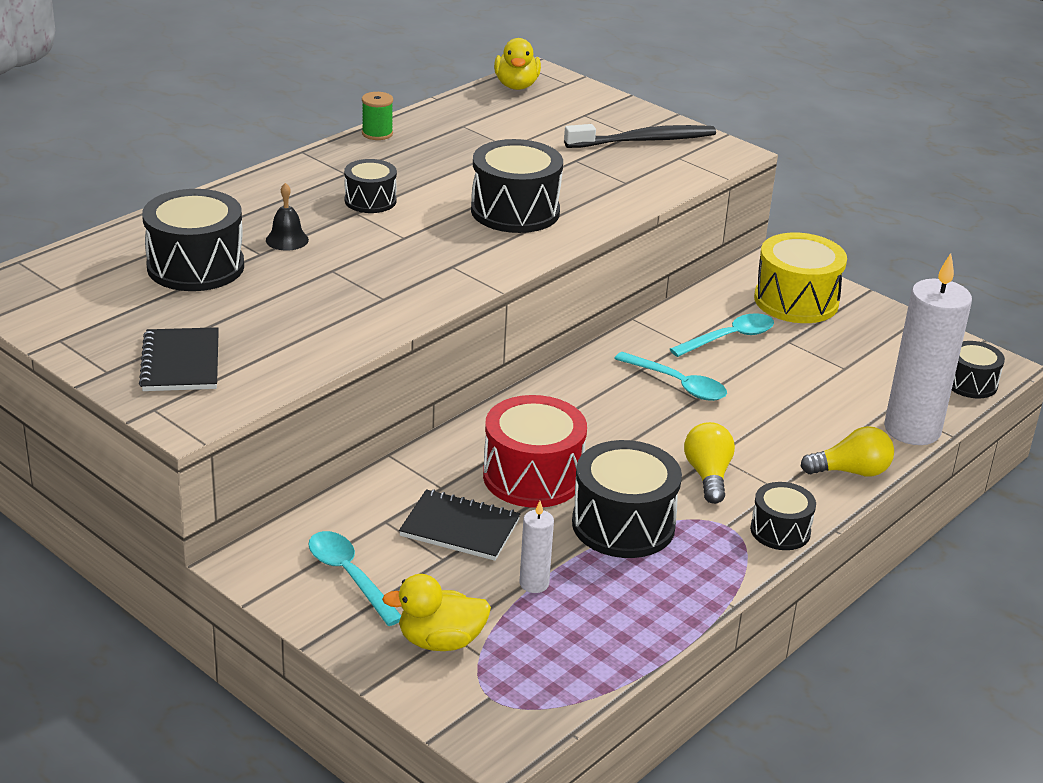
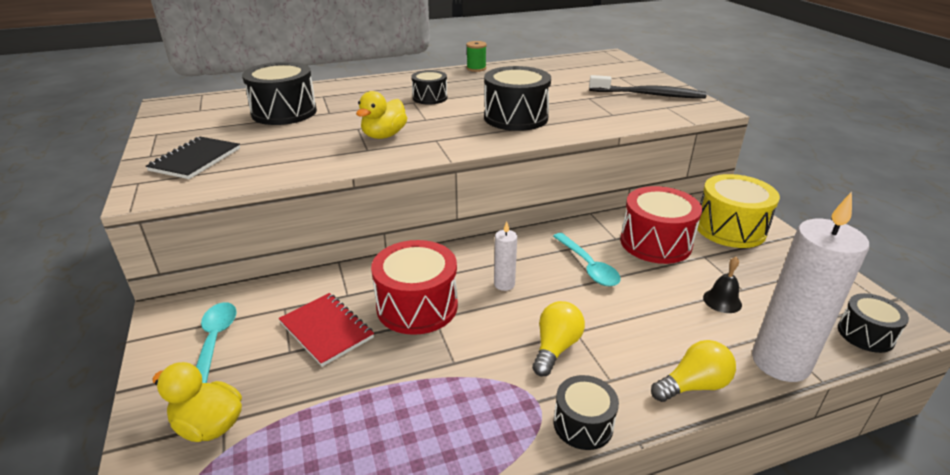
camera: 30 degrees right, 0 degrees up
(287, 240) = (354, 108): black bell -> black bell (722, 301)
(460, 528) = (326, 330): black notebook -> red notebook
(516, 86) = (589, 59): yellow duck -> yellow duck (384, 135)
(534, 584) = (330, 399): white candle -> white candle (504, 284)
(623, 525) = (449, 369): black drum -> none
(729, 338) = (655, 243): turquoise spoon -> red drum
(851, 471) = (693, 385): yellow light bulb -> yellow light bulb turned 45 degrees counterclockwise

